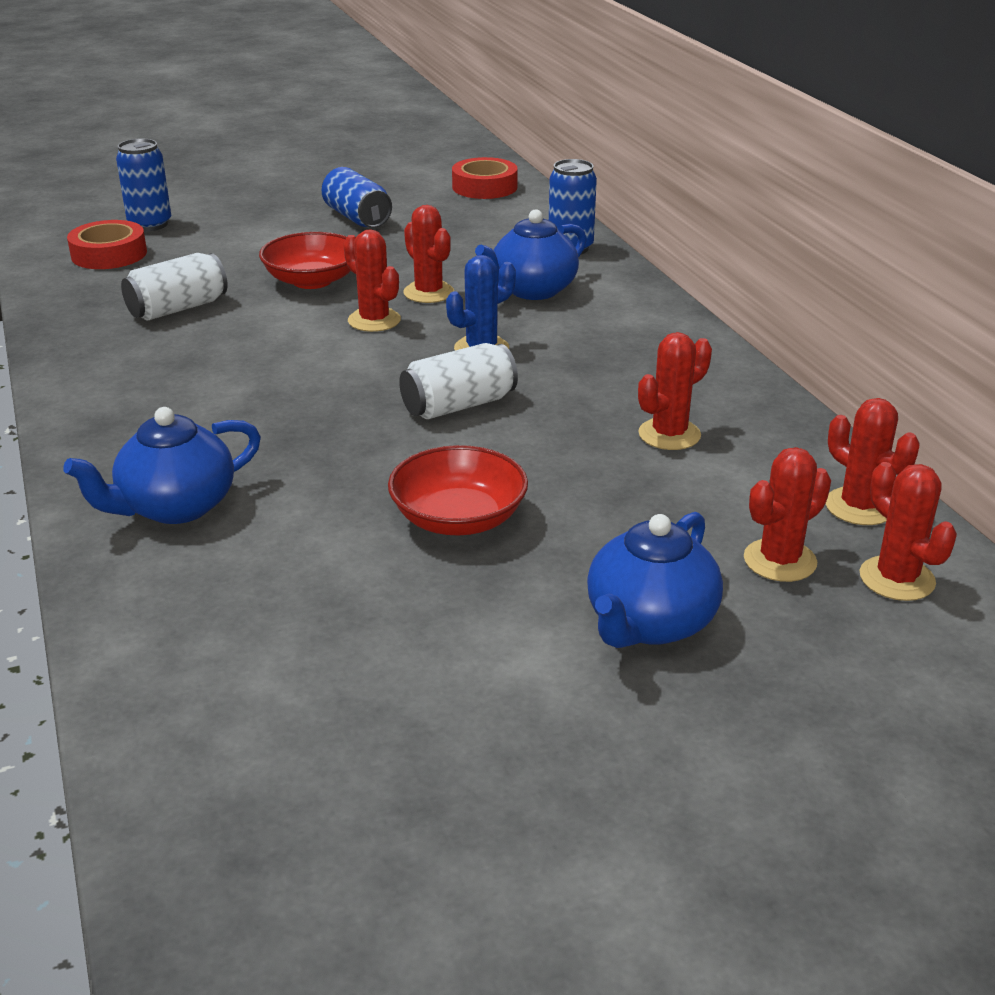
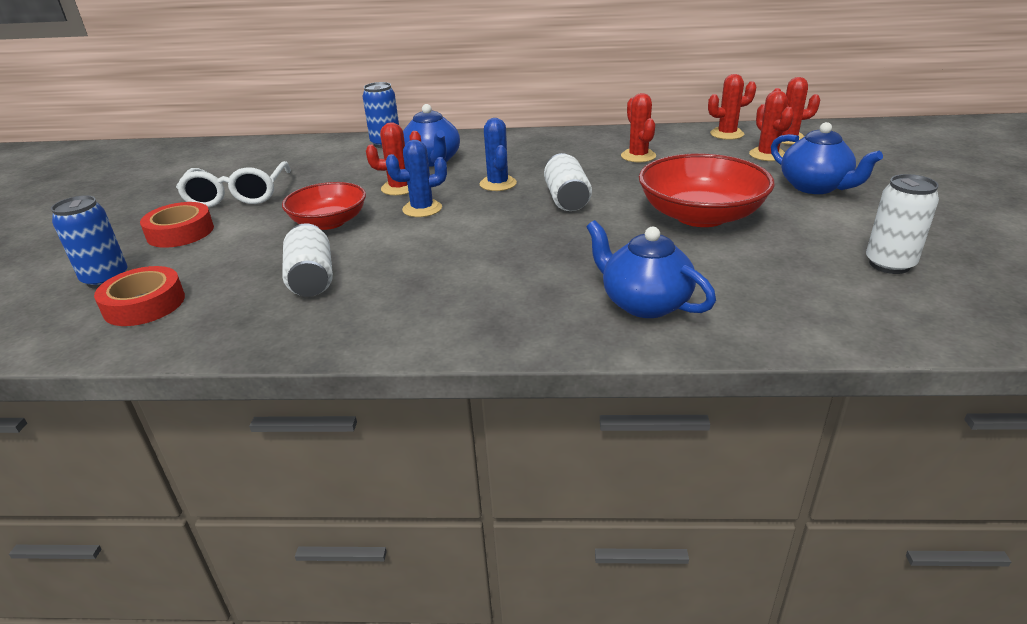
camera: 65 degrees left, 0 degrees up
(175, 507) = (644, 303): blue teapot -> blue teapot turned 150 degrees clockwise
(357, 218) = (237, 195): blue can -> white glasses
(358, 710) = (889, 264): none -> white can
(374, 320) = (422, 209): red cactus -> blue cactus
(458, 518) = (700, 215): red bowl -> red bowl, size x1.51
(484, 187) = (252, 152): red tape -> red tape (180, 232)

